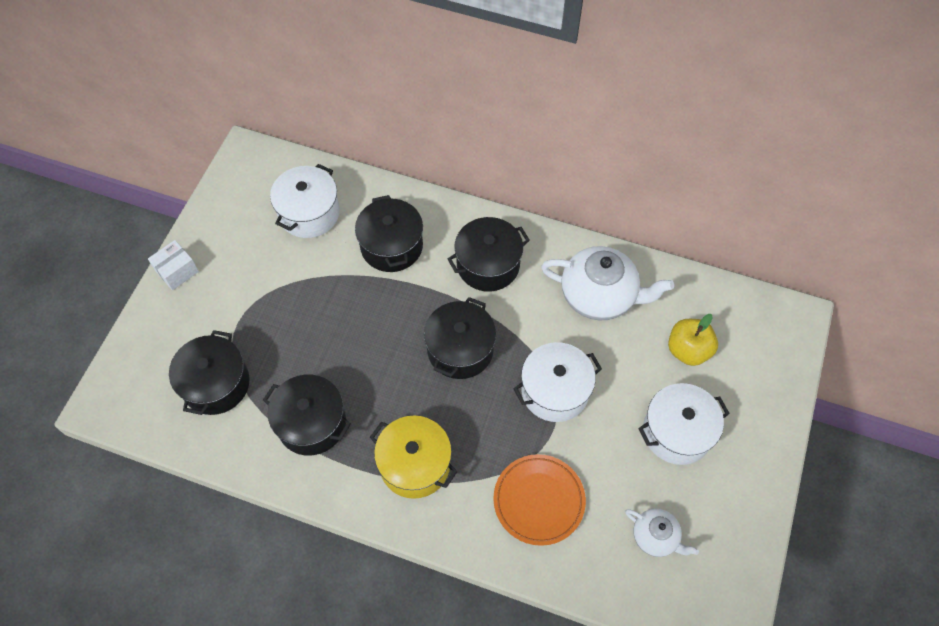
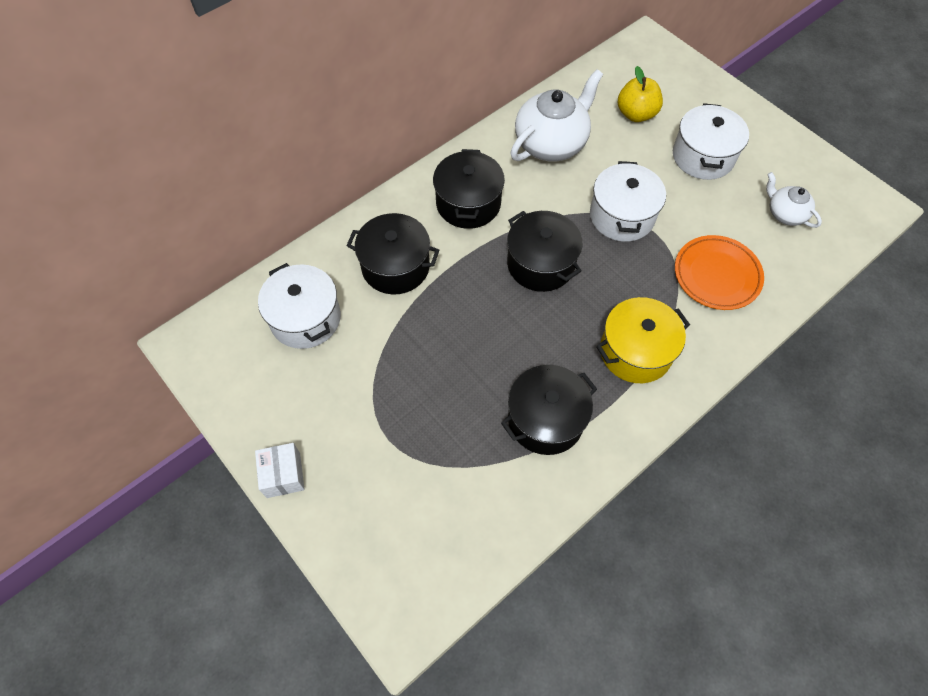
camera: 60 degrees left, 0 degrees up
(216, 384) = (449, 491): black pot -> none
(655, 537) = (785, 214): white teapot -> white teapot turned 105 degrees counterclockwise

